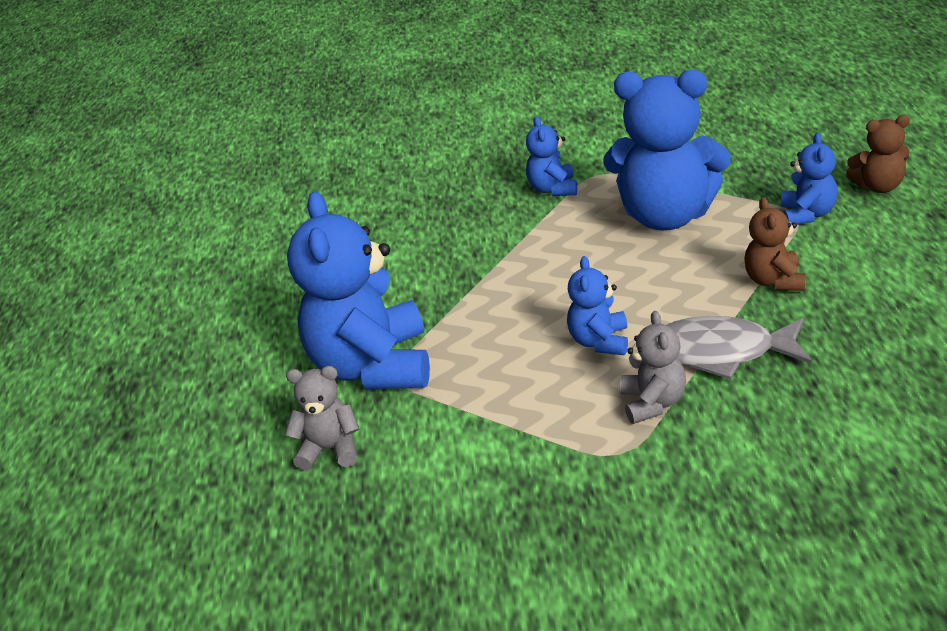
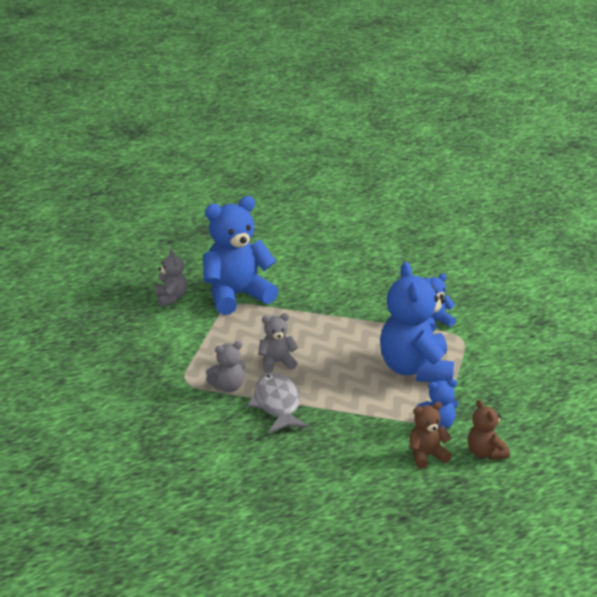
camera: 65 degrees right, 5 degrees down
(600, 341) = (277, 363): blue teddy bear -> grey teddy bear
(774, 281) = (355, 417): brown teddy bear -> brown teddy bear (427, 456)

